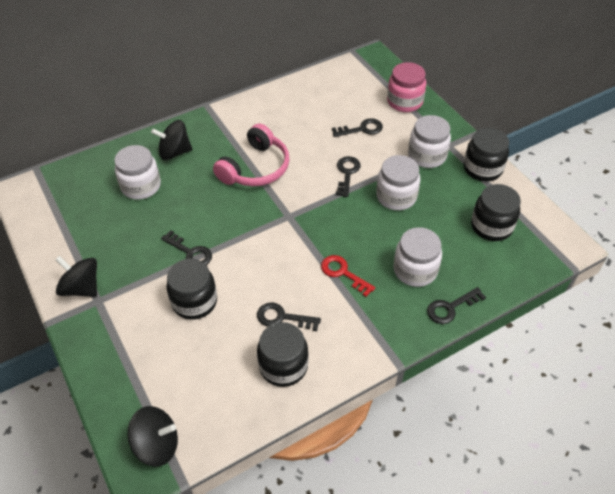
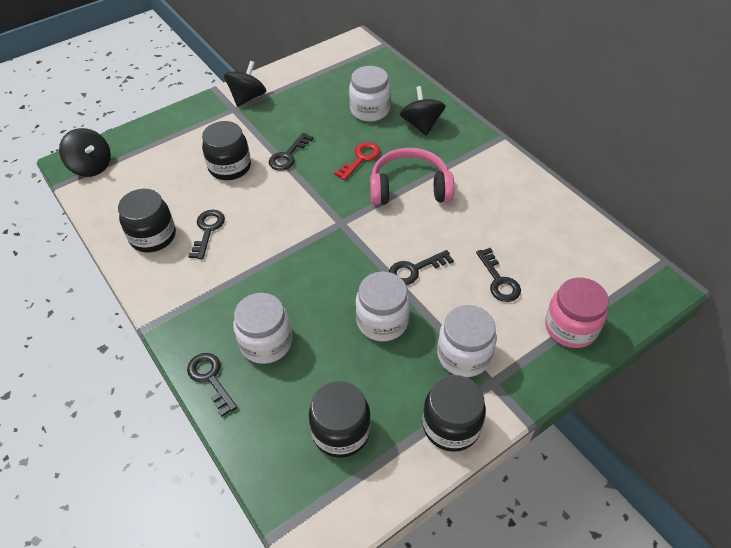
camera: 85 degrees right, 0 degrees up
(157, 445) = (91, 166): black spinning top -> black spinning top turned 45 degrees counterclockwise
(255, 168) = (409, 188): pink headphones -> pink headphones turned 150 degrees clockwise
(343, 273) = (262, 274): red key -> red key (361, 159)
(347, 173) = (415, 269): black key -> black key turned 150 degrees clockwise

